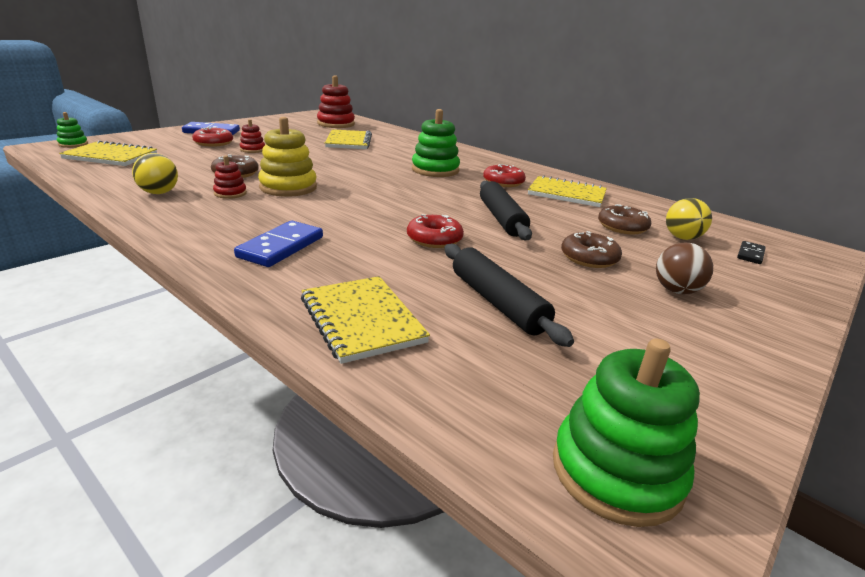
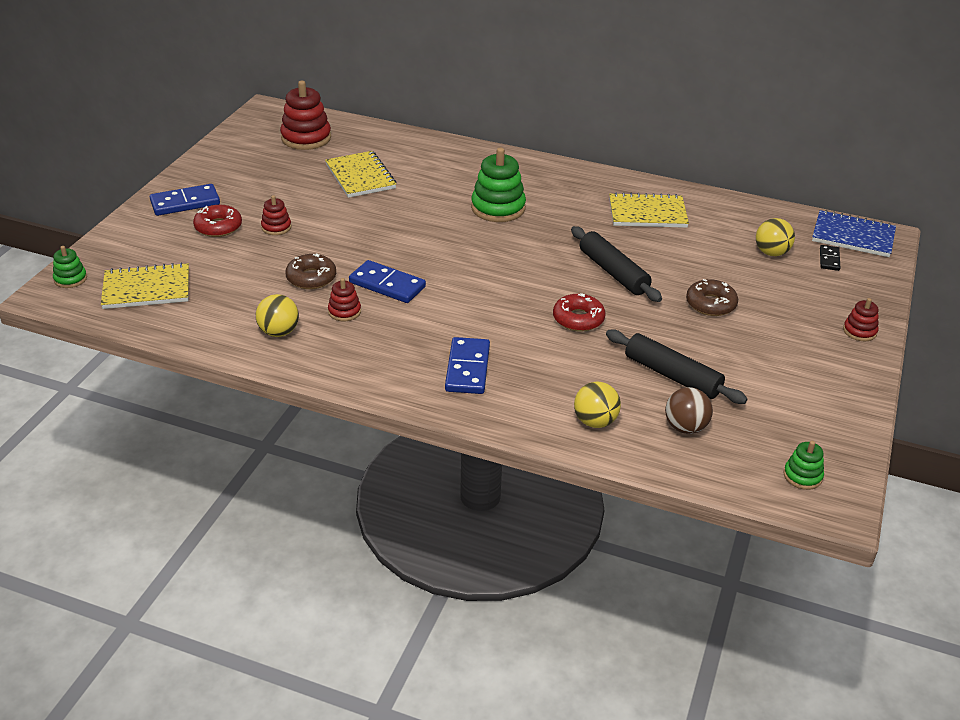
camera: 20 degrees left, 10 degrees up
(288, 187) = (387, 285): yellow stacking toy -> blue domino
(361, 320) = (595, 422): yellow notebook -> yellow ball
(503, 182) = (578, 210): red donut -> none
(616, 471) = (802, 476): green stacking toy -> green stacking toy, size x0.53
(622, 227) = (718, 252): brown donut -> none
(676, 291) = (787, 323): brown ball -> brown ball (685, 427)
(775, 319) = (859, 331): none -> red stacking toy
(785, 244) = (853, 236): none -> blue notebook

